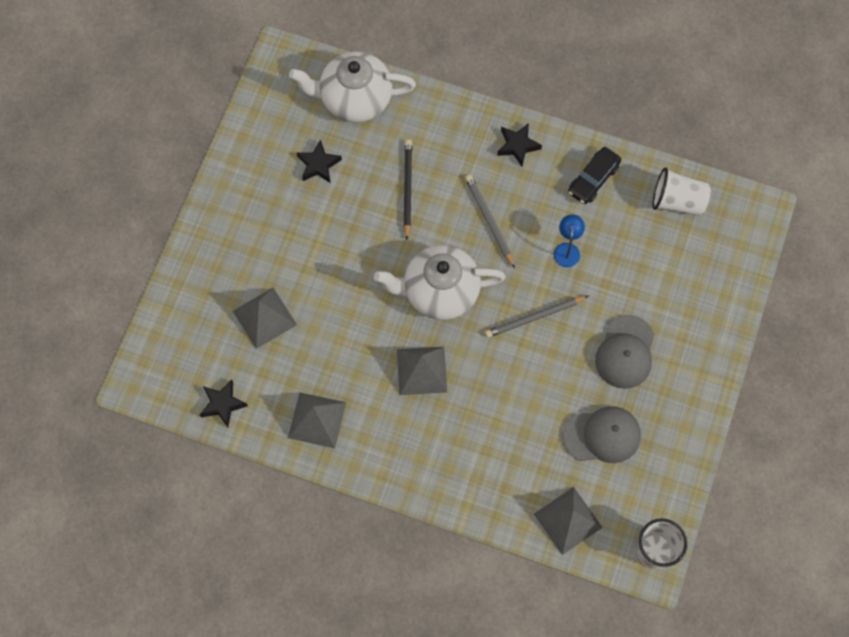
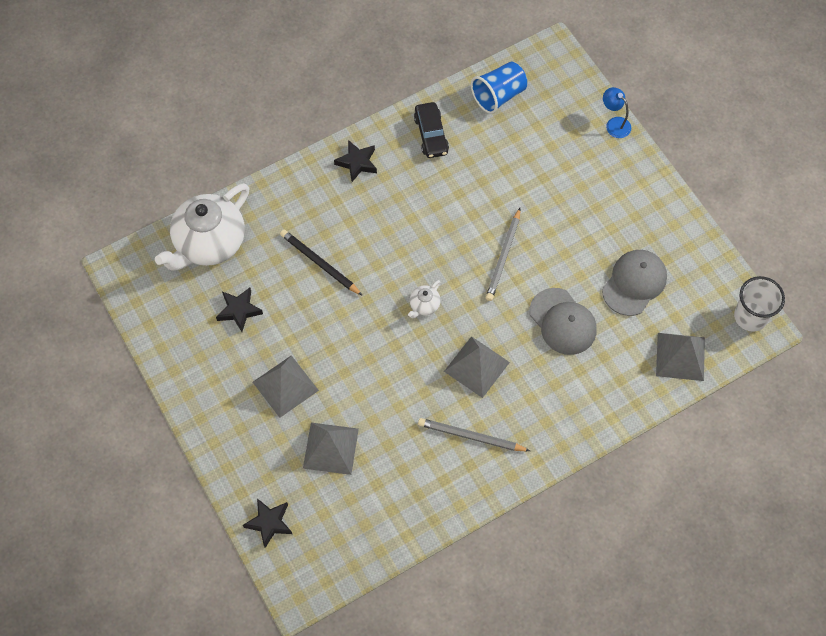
camera: 50 degrees left, 5 degrees down
(223, 404) = (375, 535): black star -> black star (269, 523)
(317, 420) = (450, 473): grey pyramid -> grey pyramid (285, 386)
(439, 291) = (424, 305): white teapot -> white teapot, size x0.41
(489, 221) = (399, 228): grey pencil -> grey pencil (471, 437)
(567, 249) = (470, 194): blue lamp -> blue lamp (614, 124)
(625, 352) = (584, 218): grey cap -> grey cap (562, 321)
(677, 201) = (498, 96): white cup -> blue cup

